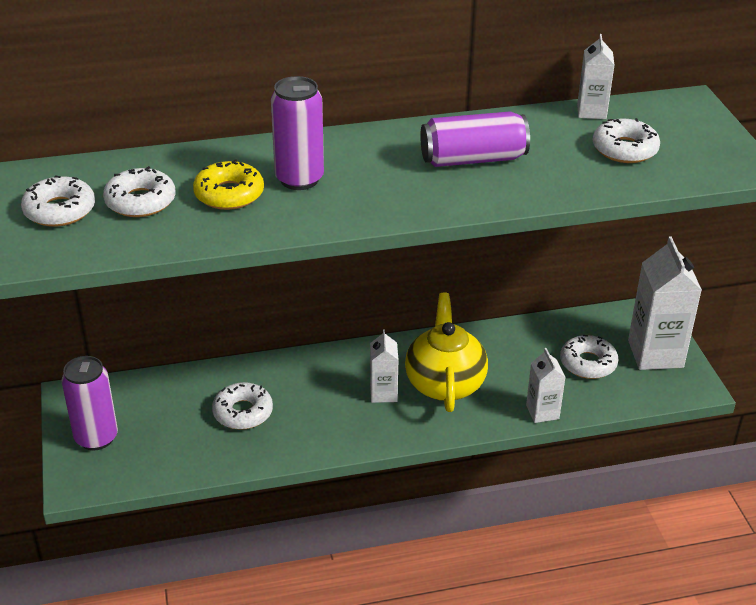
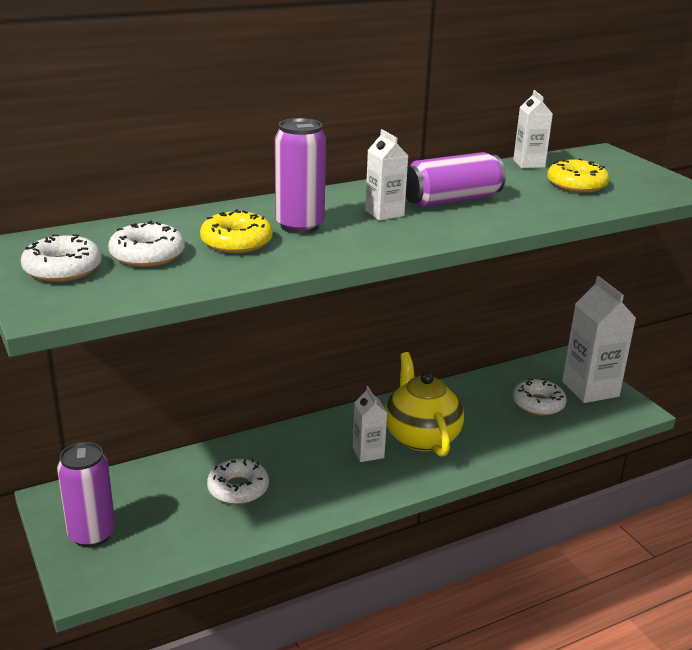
camera: 15 degrees left, 10 degrees down
(542, 412) = (519, 448): white carton -> white carton (384, 213)
(624, 149) = (576, 185): white donut -> yellow donut

